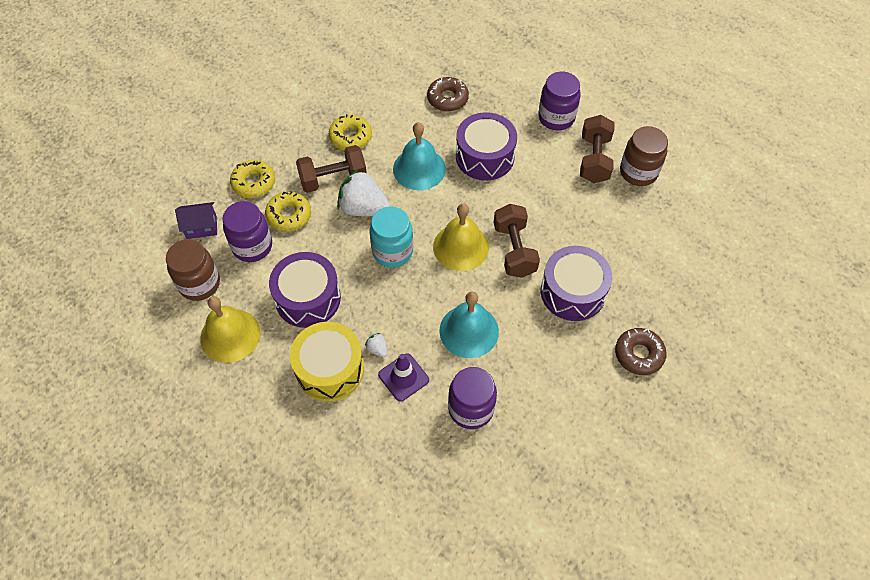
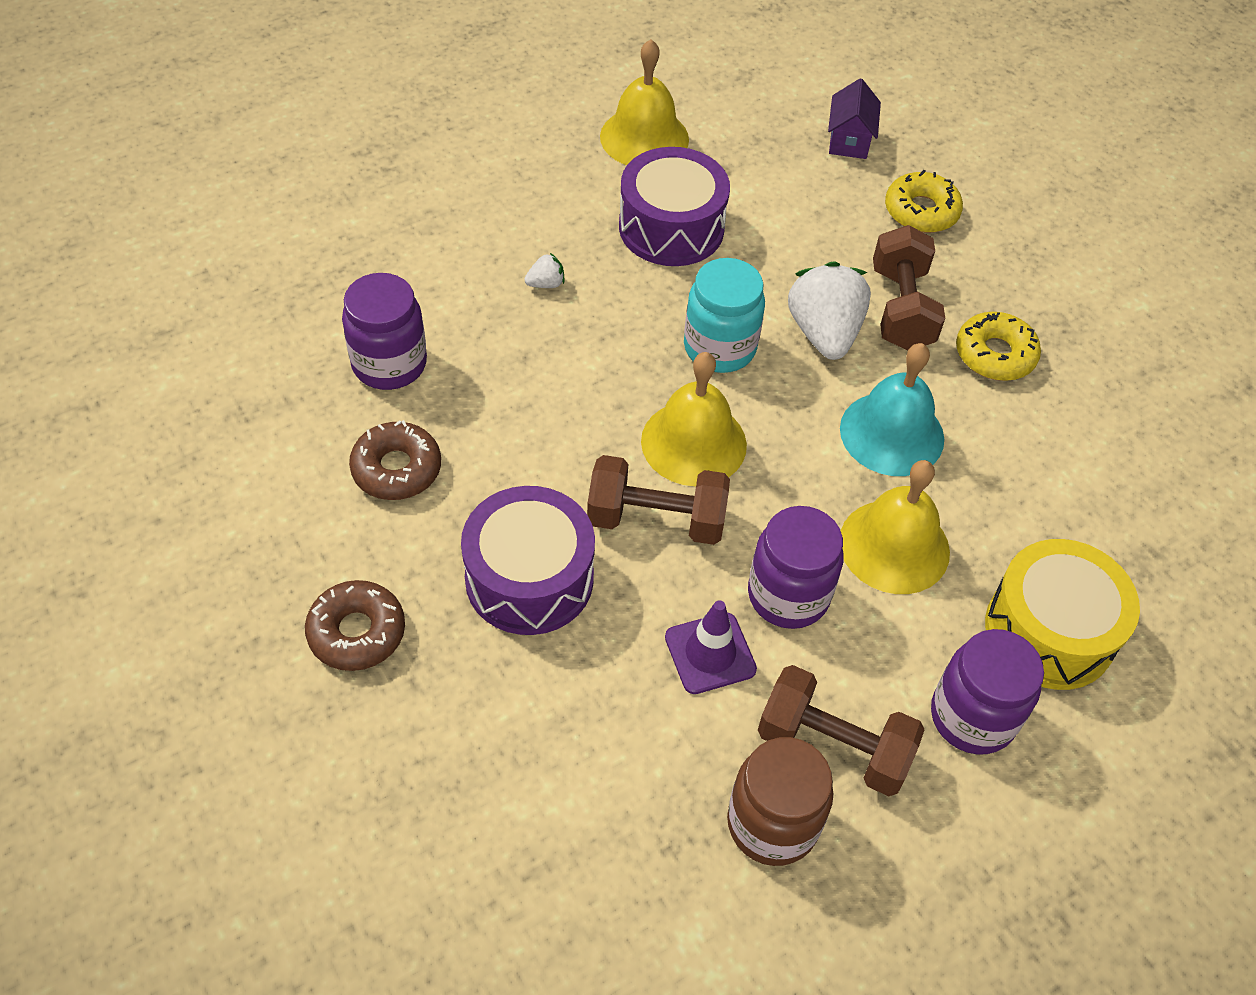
camera: 105 degrees right, 5 degrees down
(199, 284) = (745, 122): brown jar -> none
(252, 246) = (793, 187): purple jar -> purple jar (788, 595)
(289, 215) = (839, 239): yellow donut -> none
(329, 369) = (539, 225): yellow drum -> yellow drum (1049, 631)
(363, 208) = (824, 333): white strawberry -> white strawberry turned 45 degrees counterclockwise
(403, 377) = (483, 301): purple traffic cone -> purple traffic cone (710, 653)
(447, 98) = (1067, 532): brown donut -> brown donut (396, 469)
(469, 331) = (523, 403): turquoise bell -> none
(485, 156) = (894, 546): purple drum -> yellow bell

